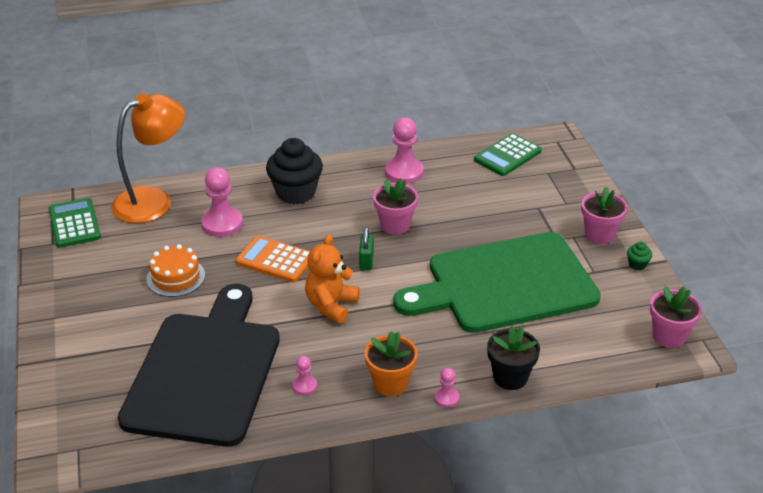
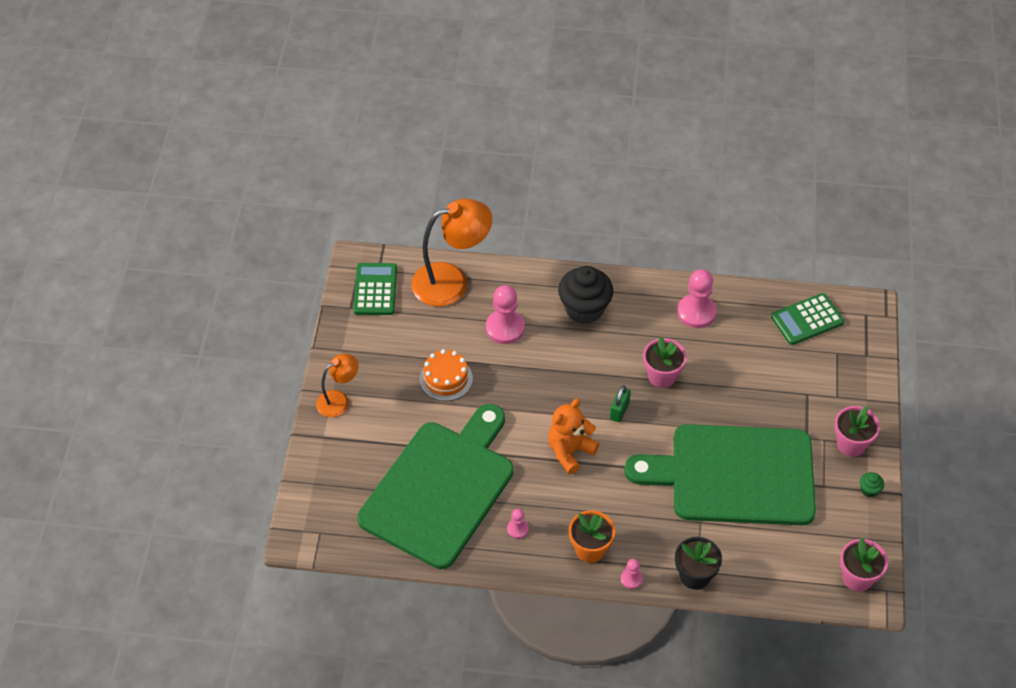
camera: 20 degrees right, 15 degrees up
(63, 322) = (339, 400): none -> orange lamp
(205, 372) = (440, 489): black cutting board -> green cutting board
(275, 260) = (539, 385): orange calculator -> none

